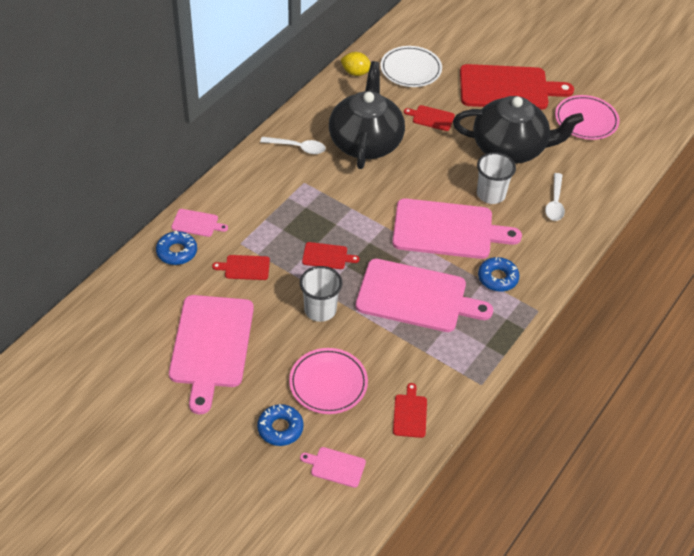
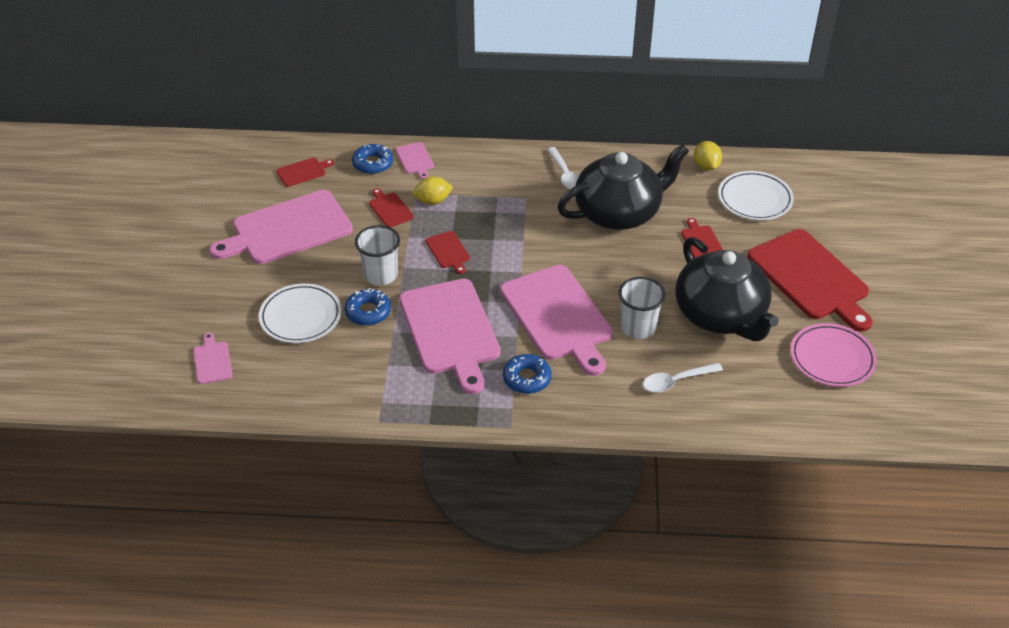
camera: 60 degrees right, 5 degrees down
(259, 237) = (433, 201): none -> yellow lemon
(280, 428) = (229, 309): blue donut -> blue donut (368, 312)
(328, 383) = (300, 316): pink plate -> white plate
(410, 414) = (305, 385): red cutting board -> red cutting board (303, 172)

